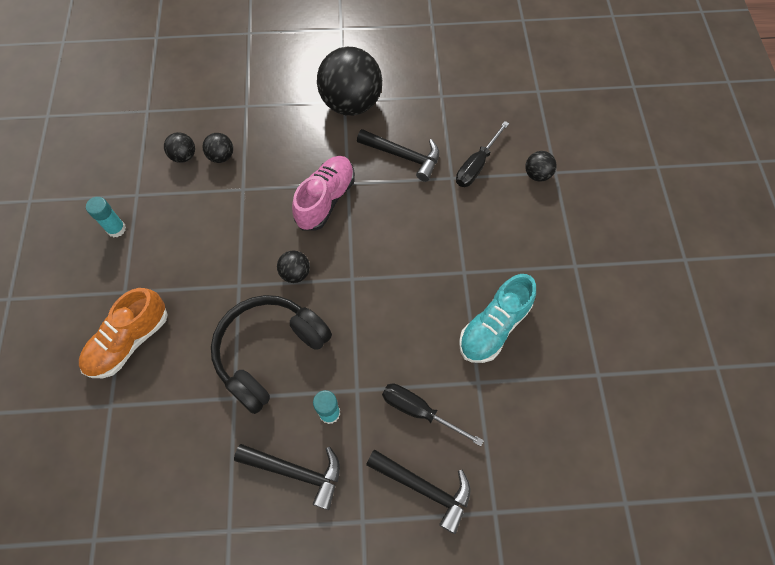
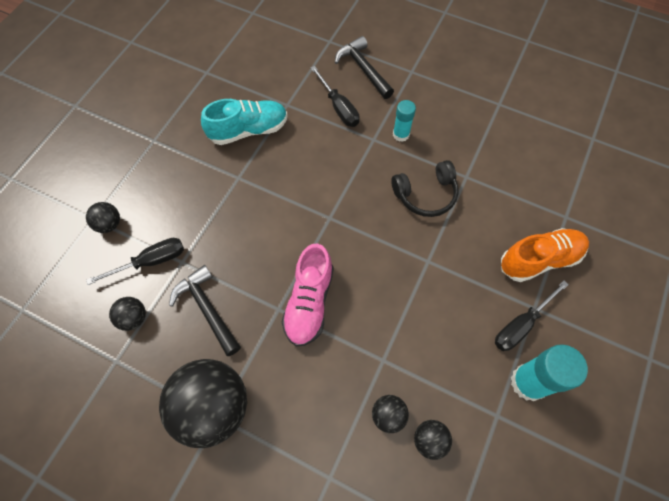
camera: 150 degrees left, 0 degrees up
(116, 229) = (528, 382): turquoise glue stick -> turquoise glue stick, size x1.71
(133, 271) = (521, 324): none -> black screwdriver
(269, 352) = (426, 195): black headphones -> black headphones, size x0.65
(295, 273) = (374, 246): black ball -> black ball (133, 318)
(296, 472) = (441, 113): black hammer -> none
(325, 200) = (309, 302): pink shoe -> pink shoe turned 45 degrees counterclockwise

